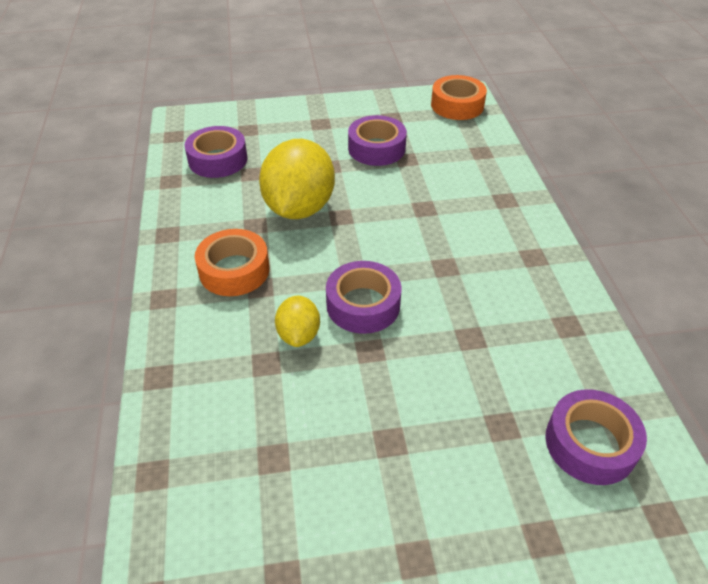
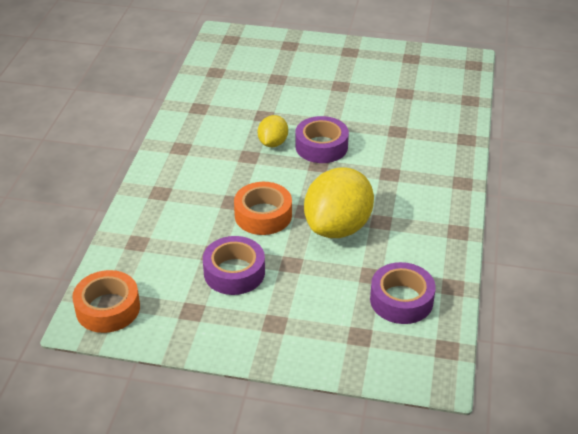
camera: 160 degrees left, 5 degrees down
(234, 270) = (406, 189): orange tape -> orange tape (263, 215)
(299, 334) = (372, 140): yellow lemon -> yellow lemon (273, 143)
(590, 444) = (239, 64): purple tape -> none

